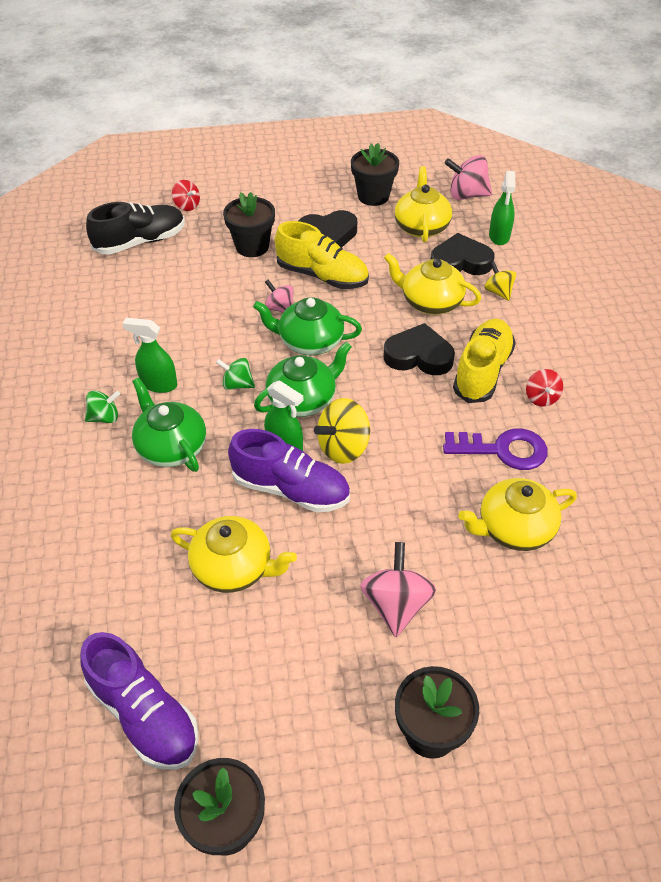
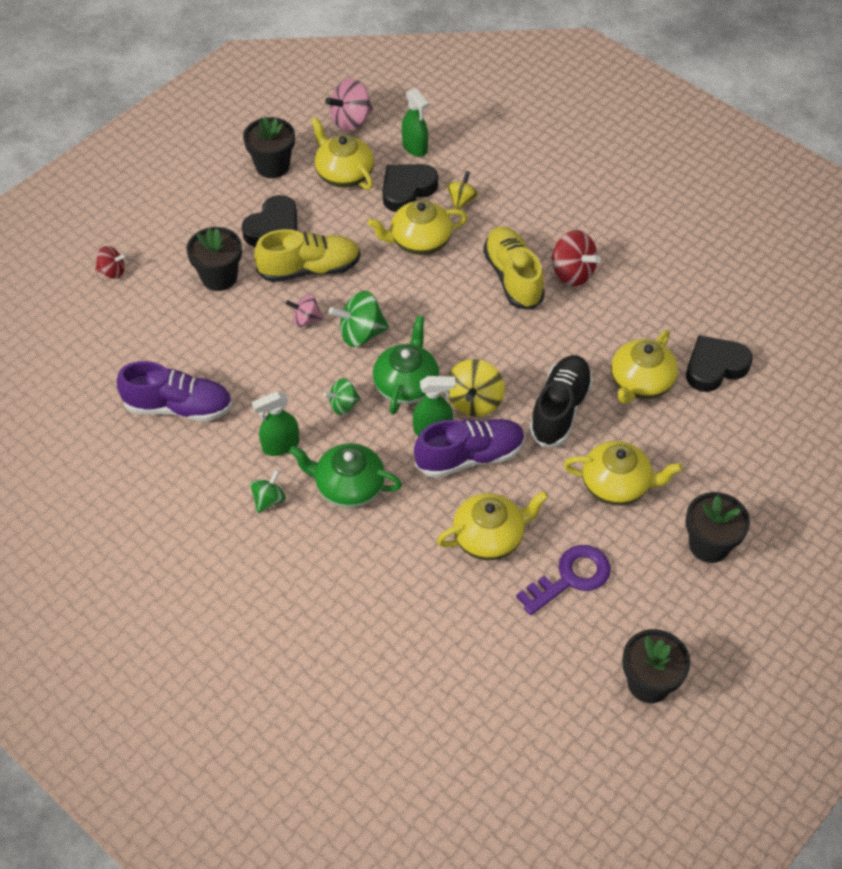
camera: 40 degrees left, 5 degrees up
(140, 242) = (111, 332): black shoe -> black shoe (560, 410)
(144, 714) = (534, 666): purple shoe -> purple shoe (178, 407)
(309, 342) = (361, 334): green teapot -> green spinning top
(396, 604) = (616, 485): pink spinning top -> yellow teapot
(418, 356) = (455, 293): black heart -> black heart (714, 367)
(498, 292) = (461, 200): yellow spinning top -> yellow spinning top turned 90 degrees clockwise
(503, 450) = (583, 330): purple key -> purple key (570, 578)
(541, 398) = (572, 273): red spinning top -> red spinning top, size x1.62

